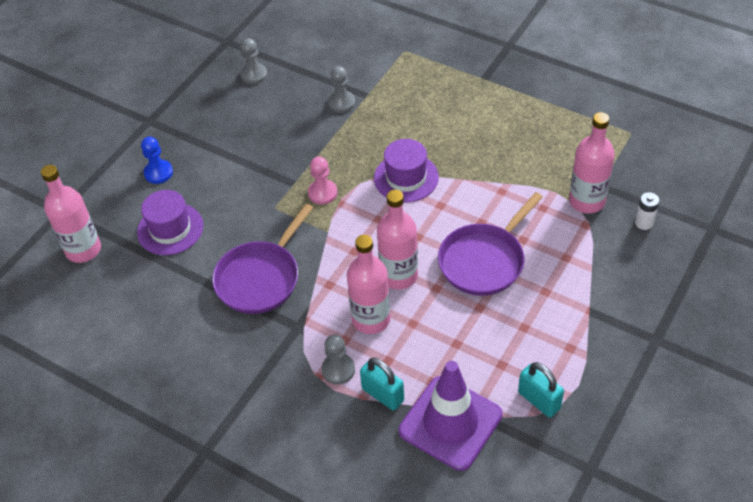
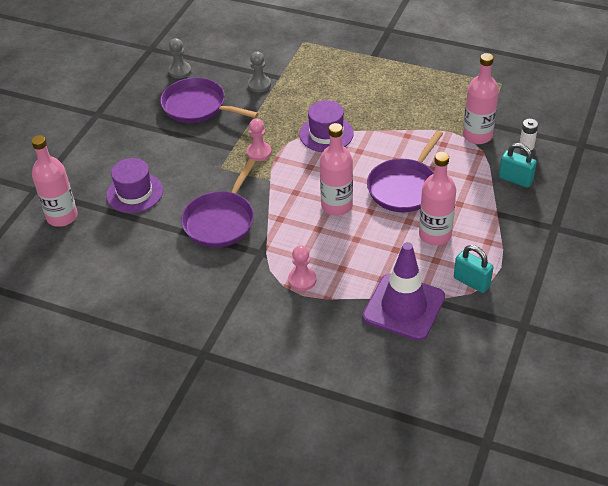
camera: 10 degrees left, 5 degrees down
(158, 173) = (114, 152): blue pawn -> none
(264, 124) = (197, 106): none -> purple pan
(338, 370) = (302, 280): grey pawn -> pink pawn
(371, 319) = (321, 240): pink bottle -> pink bottle (435, 235)
(383, 394) = (343, 293): turquoise padlock -> turquoise padlock (515, 179)

